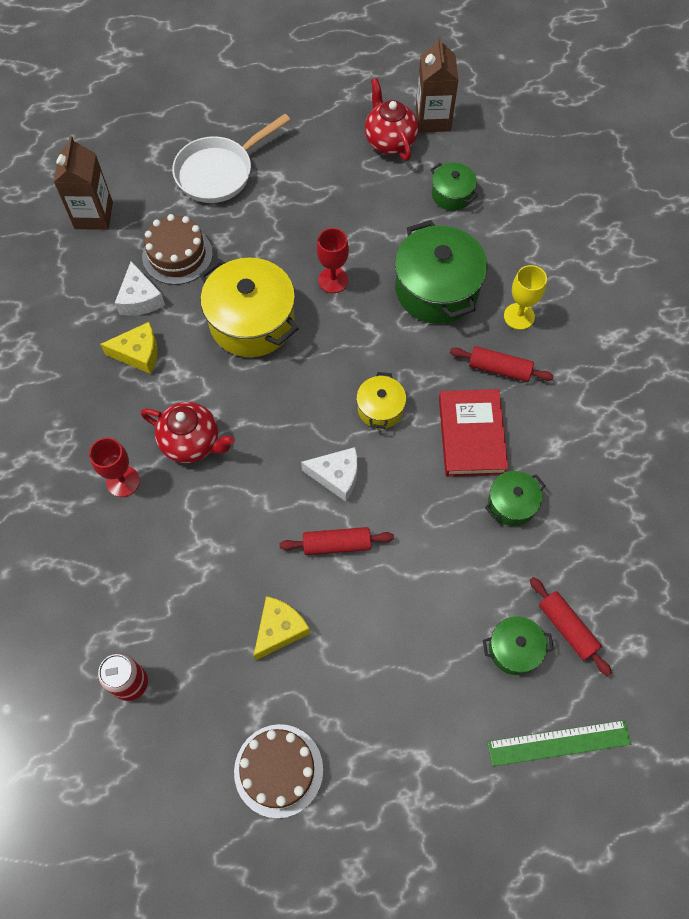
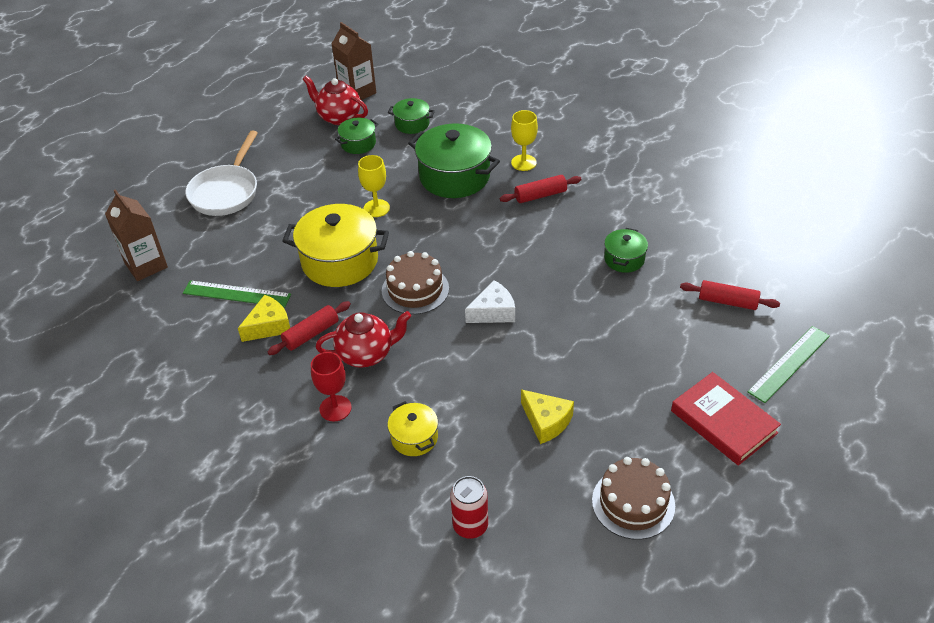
camera: 35 degrees left, 20 degrees down
(140, 299) = (236, 294): white cheese -> green ruler
(177, 255) = (241, 254): brown cake -> brown cake (415, 289)
(279, 629) = (546, 421): yellow cheese -> yellow cheese turned 135 degrees clockwise
(333, 280) = (376, 208): red goblet -> yellow goblet
(336, 544) = (534, 349): red rolling pin -> red rolling pin (311, 334)
(380, 409) = (484, 258): yellow pot -> yellow pot (414, 438)
(471, 435) = (560, 239): red book -> red book (723, 422)
(514, 649) = (709, 333): green pot -> green pot (358, 144)

